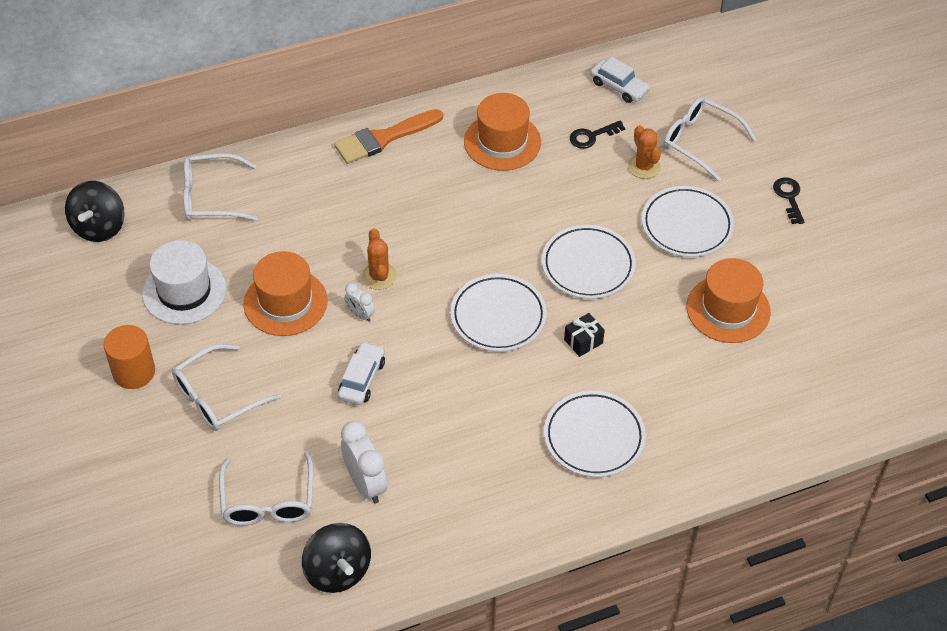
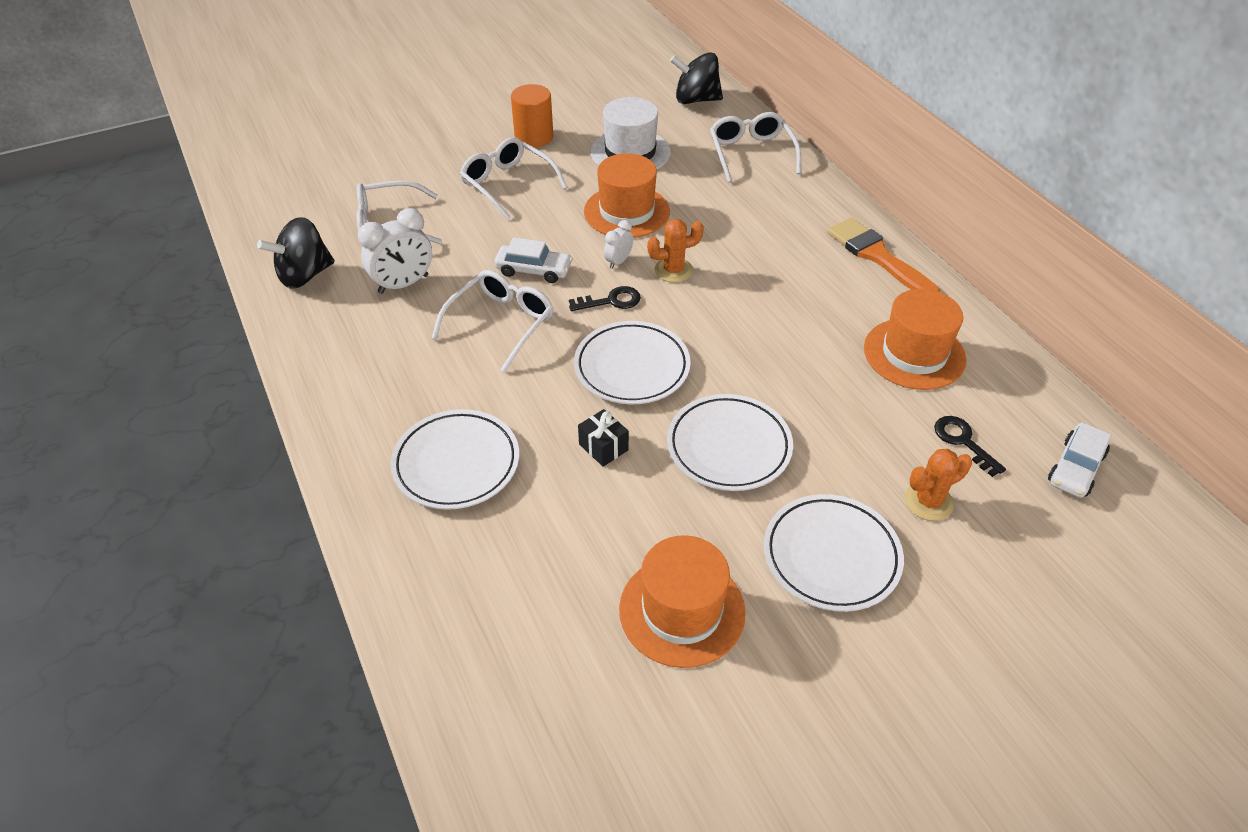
camera: 85 degrees right, 5 degrees down
(700, 142) = (1009, 571): white glasses -> white glasses (501, 324)
(789, 197) = (936, 701): black key -> black key (611, 301)

